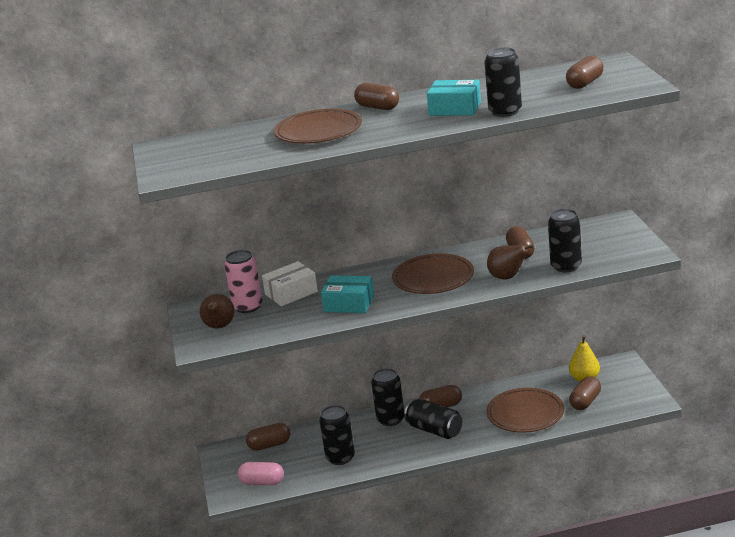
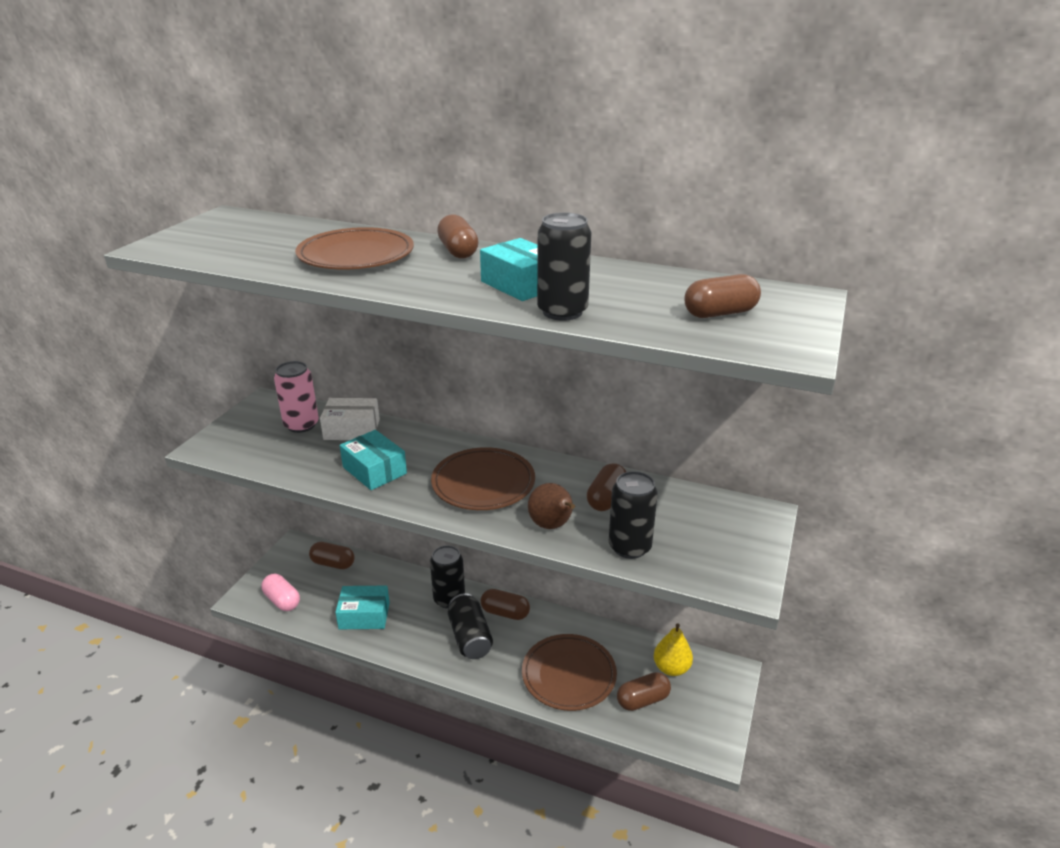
camera: 30 degrees right, 5 degrees up
(219, 327) = (251, 434): brown pear -> none
(340, 458) = (364, 615): black can -> turquoise box

